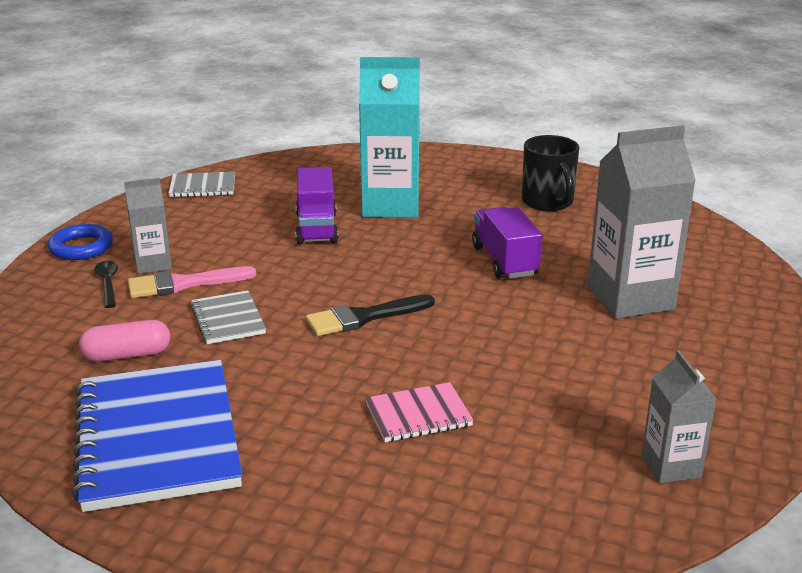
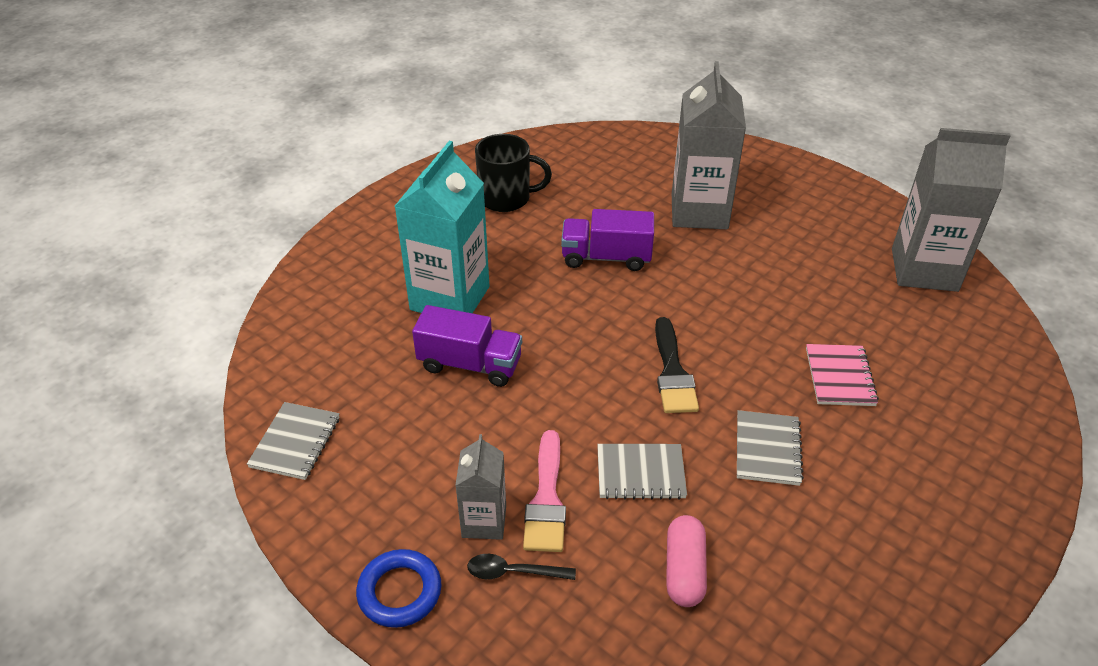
camera: 70 degrees left, 15 degrees up
(157, 438) = (842, 562): blue notebook -> none
(286, 381) = (767, 449): none -> grey notebook
(671, 466) = (924, 270): grey carton -> grey carton, size x1.85

